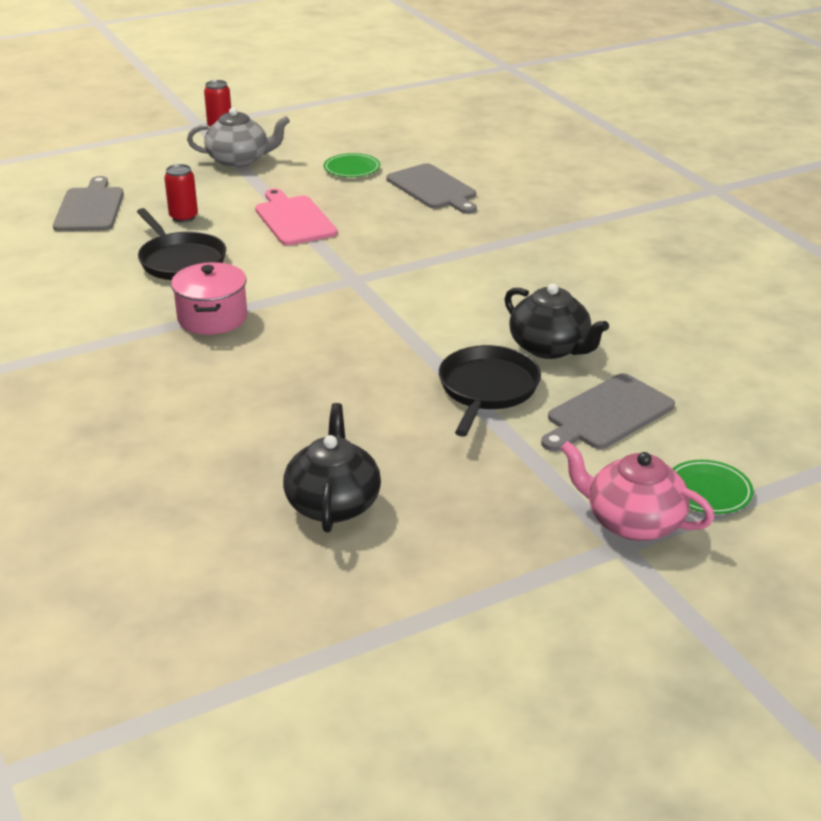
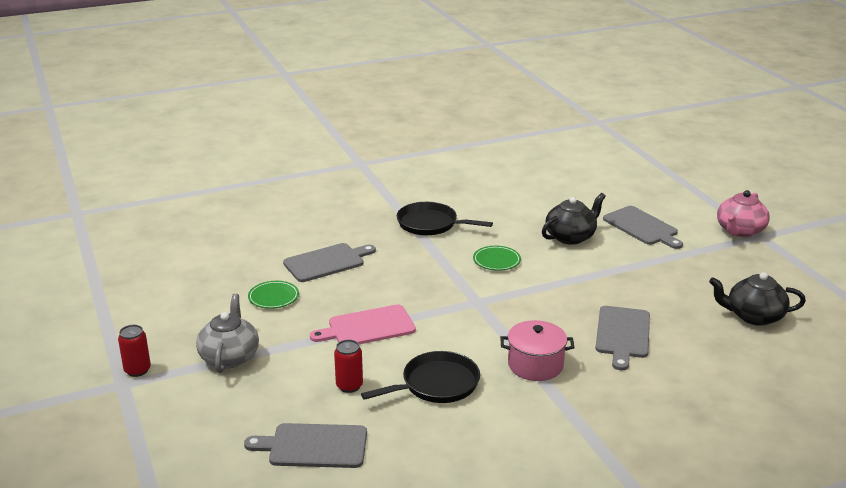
camera: 85 degrees left, 5 degrees down
(280, 381) = (622, 334): none -> grey cutting board
(487, 389) = (621, 260): black pan -> black pan (430, 224)
(708, 491) = (707, 209): green plate -> green plate (496, 260)

